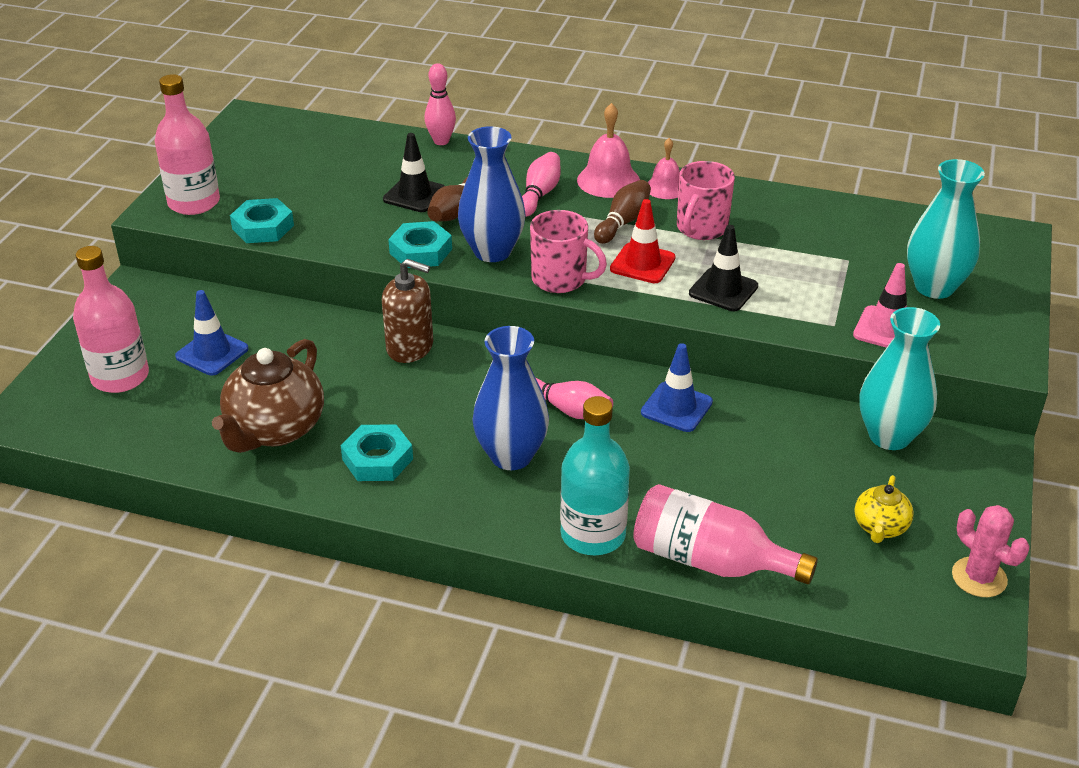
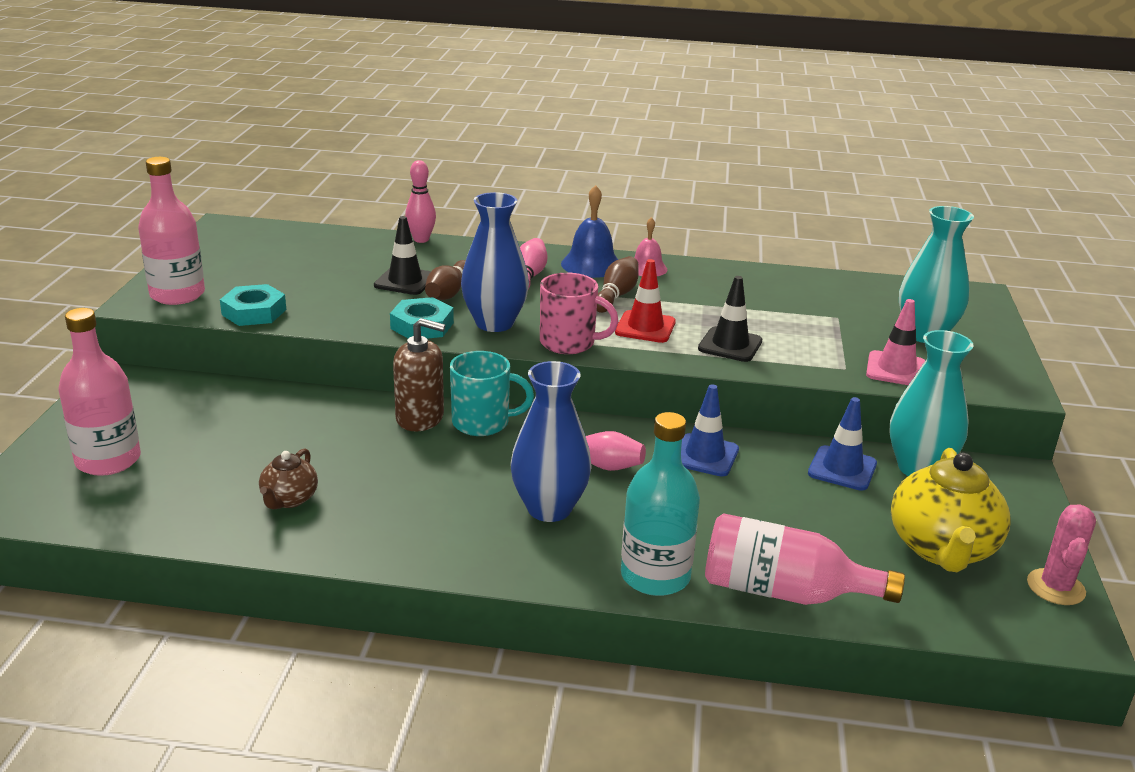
camera: 10 degrees left, 10 degrees down
(212, 353) = (208, 433): blue traffic cone -> blue traffic cone (842, 468)
(275, 429) = (289, 499): brown teapot -> brown teapot, size x0.52
(377, 459) = (407, 520): turquoise nut -> none
(468, 356) = (482, 423): none -> turquoise mug
(608, 180) = (591, 264): pink bell -> blue bell
(701, 228) = (691, 298): pink mug -> none
(880, 527) = (942, 549): yellow teapot -> yellow teapot, size x1.92
(979, 577) = (1055, 587): pink cactus -> pink cactus turned 60 degrees clockwise

